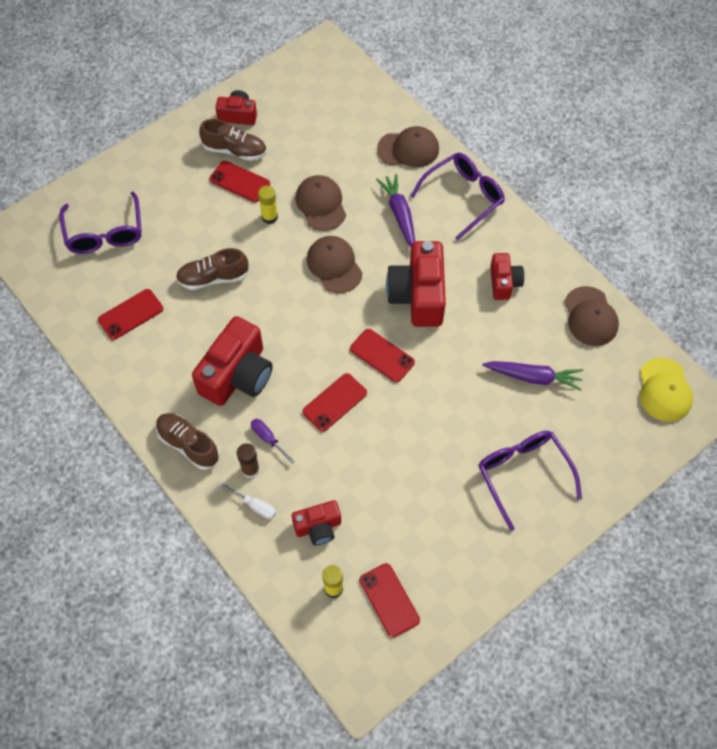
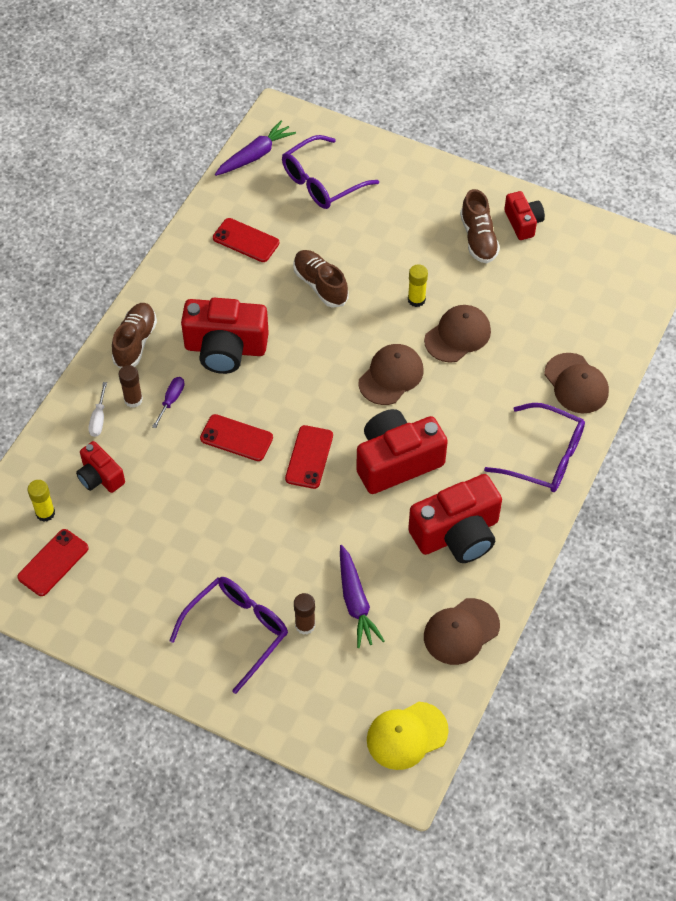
camera: 65 degrees right, 5 degrees down
(239, 182) = (443, 258): red phone -> none
(399, 214) = (486, 408): purple carrot -> purple carrot (255, 155)
(504, 282) = (457, 534): red camera -> red camera, size x1.80
(539, 422) = (305, 625): none -> brown glue stick

